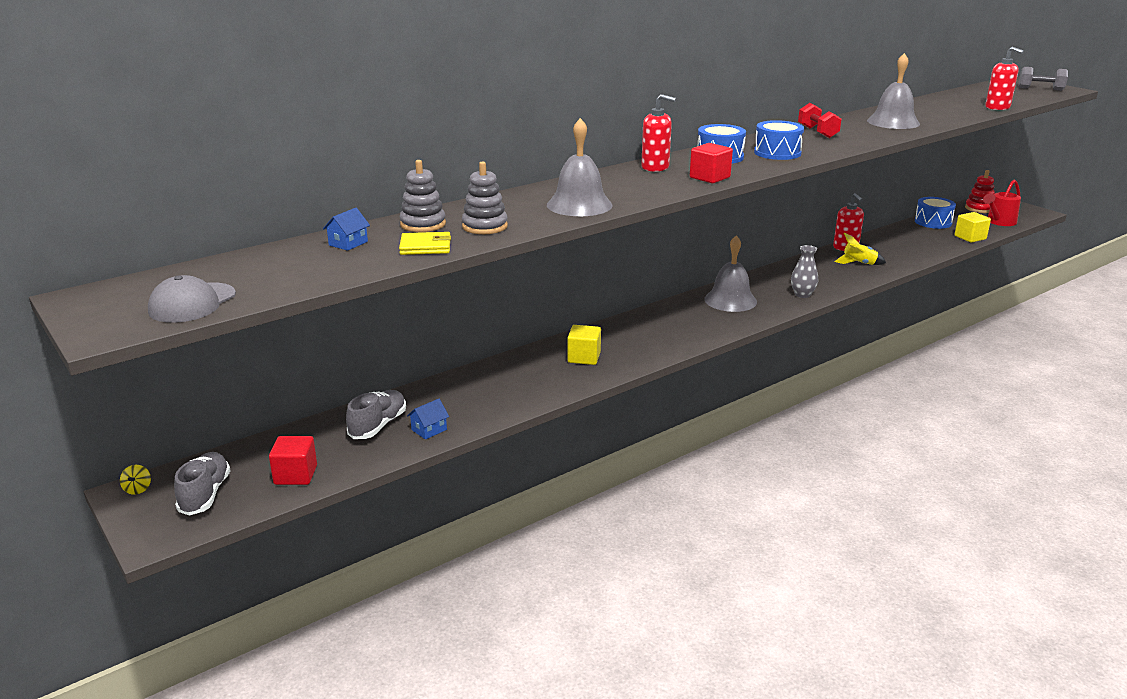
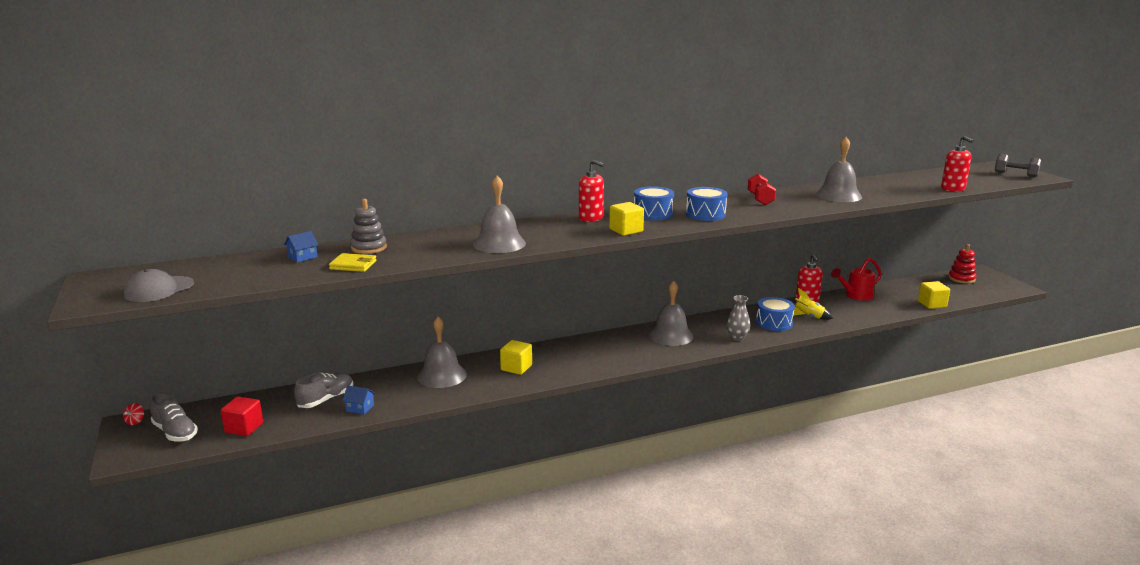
camera: 15 degrees right, 5 degrees down
(138, 489) = (135, 421): yellow spinning top -> red spinning top
(205, 495) = (175, 432): grey shoe -> grey shoe turned 120 degrees clockwise
(429, 430) = (360, 408): blue house -> blue house turned 45 degrees clockwise
(485, 226) = (411, 254): grey stacking toy -> none
(501, 378) = (441, 375): none -> grey bell
(709, 177) = (626, 230): red cube -> yellow cube
(933, 222) = (906, 287): blue drum -> blue drum (774, 323)
(999, 222) = (971, 293): red watering can -> red watering can (855, 296)

